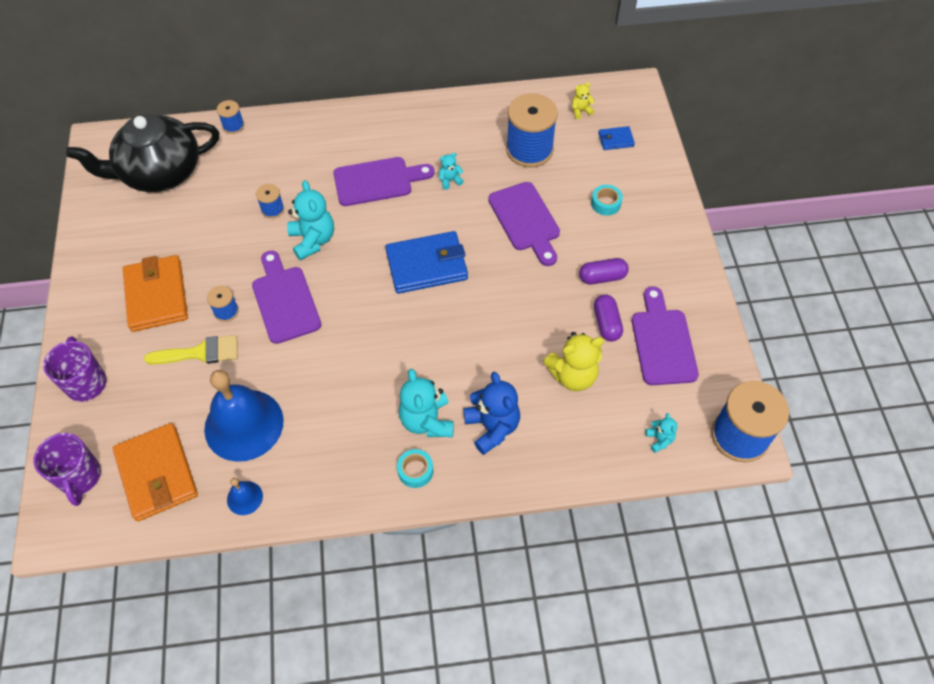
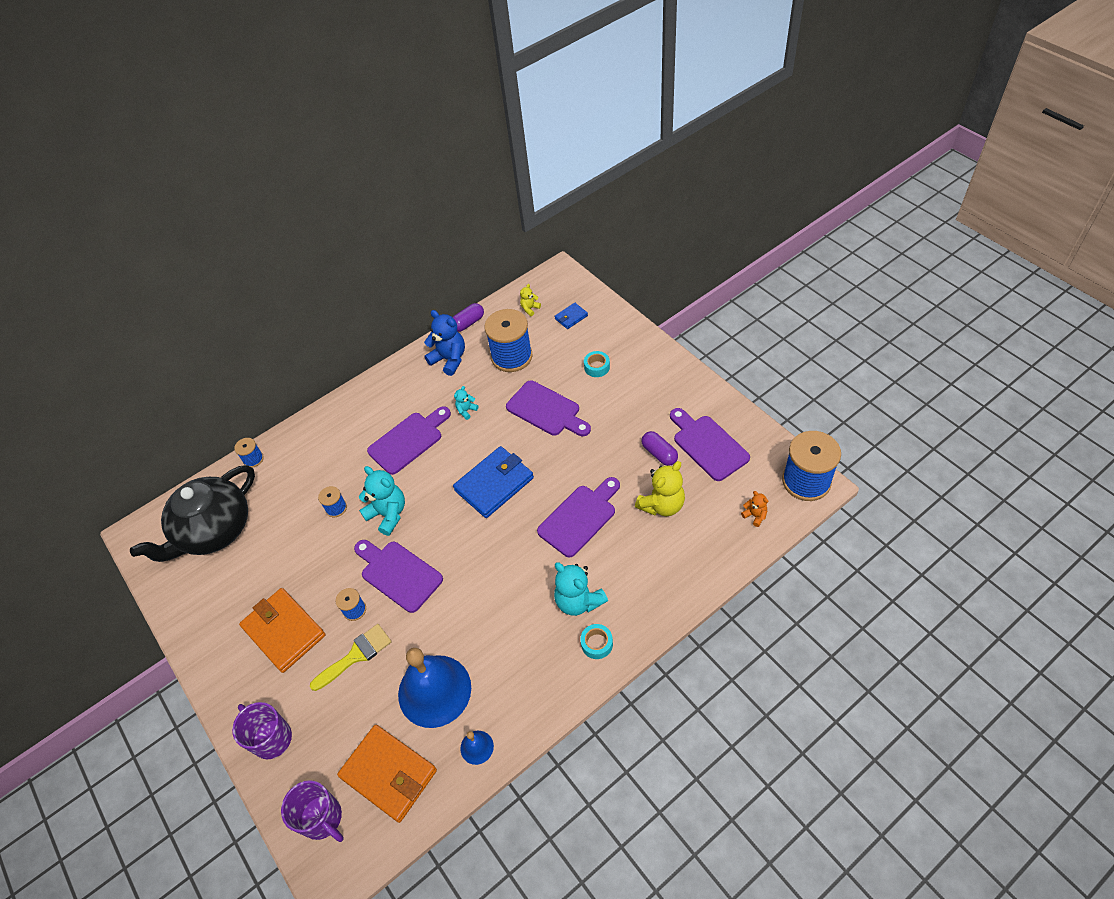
camera: 25 degrees left, 5 degrees down
(484, 342) = (579, 518): none -> purple cutting board
(492, 427) = (631, 577): blue teddy bear -> blue teddy bear (449, 359)
(602, 277) = (632, 422): purple capsule -> purple capsule (468, 323)
(659, 439) = (755, 515): turquoise teddy bear -> orange teddy bear

